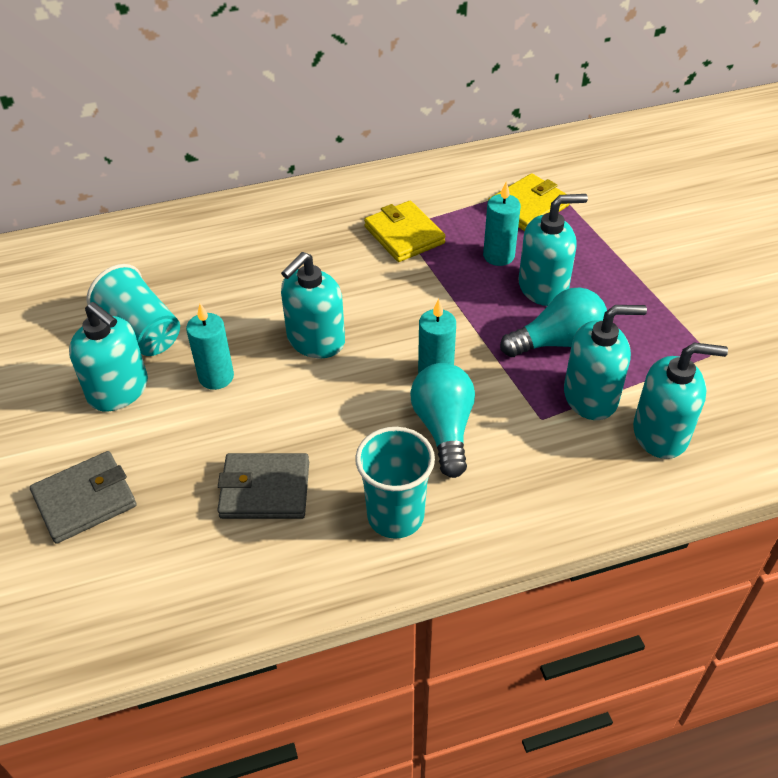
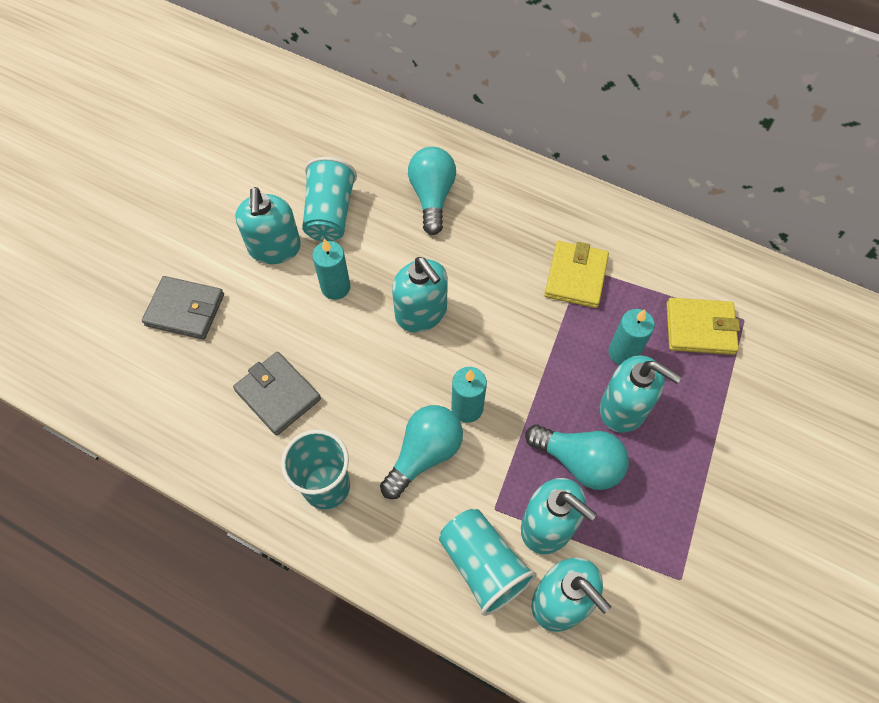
camera: 45 degrees right, 15 degrees up
(221, 261) = (432, 197): none -> turquoise light bulb
(315, 340) = (421, 313): turquoise soap dispenser -> turquoise soap dispenser turned 120 degrees counterclockwise
(582, 460) = (483, 565): none -> turquoise cup

